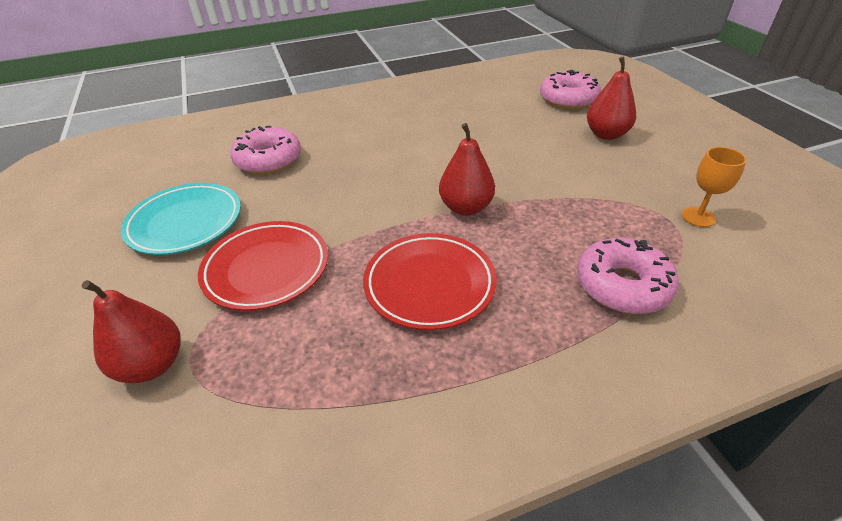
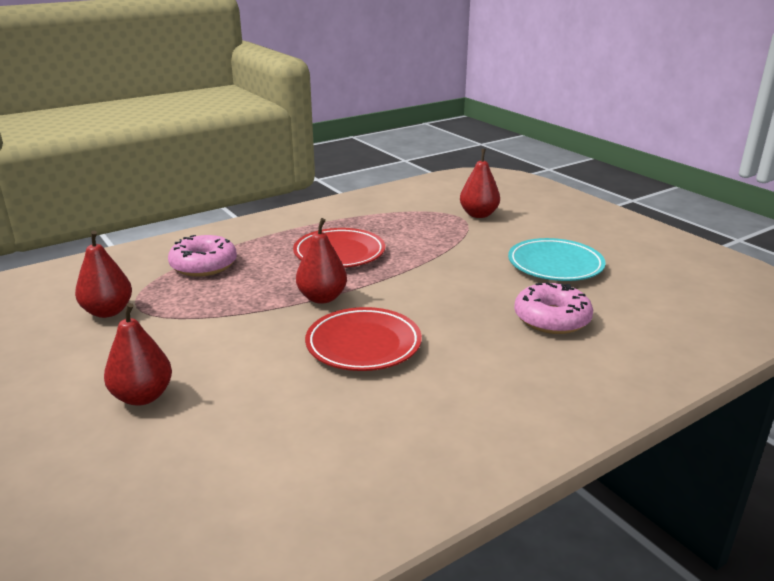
camera: 165 degrees right, 15 degrees down
(266, 269) = (458, 249): red plate -> red plate (363, 345)
(568, 99) = (169, 467): pink donut -> none
(698, 217) = (108, 311): orange goblet -> red pear

